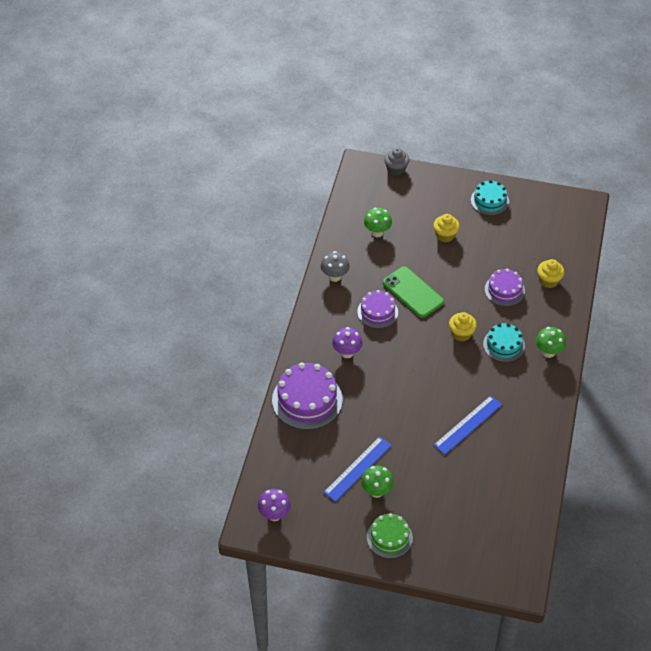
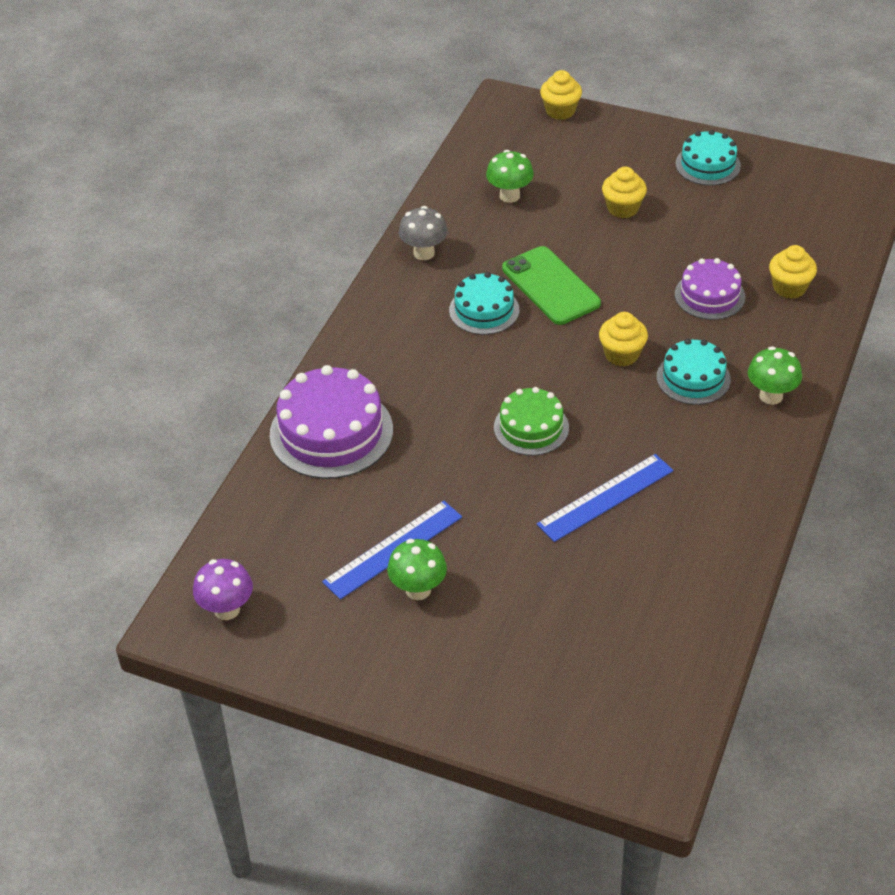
camera: 10 degrees right, 5 degrees down
(347, 353) = (417, 366): purple mushroom -> none
(377, 312) = (484, 310): purple cake -> turquoise cake
(389, 537) = (424, 670): green cake -> green cake (531, 427)
(396, 169) = (560, 111): grey cupcake -> yellow cupcake

